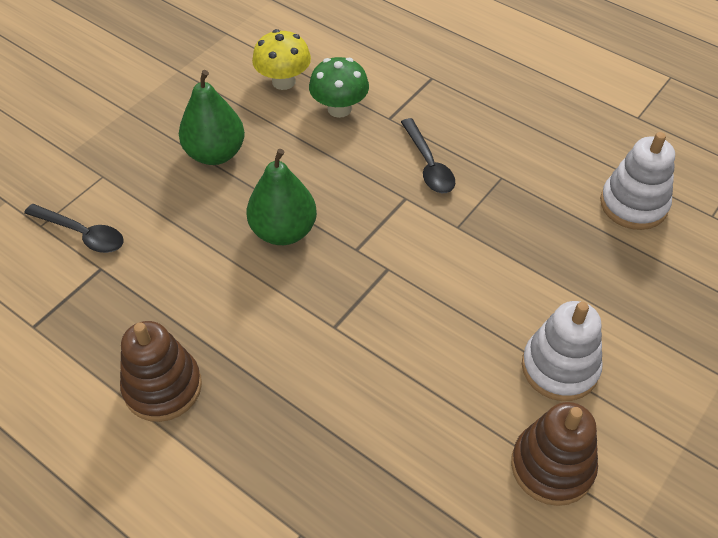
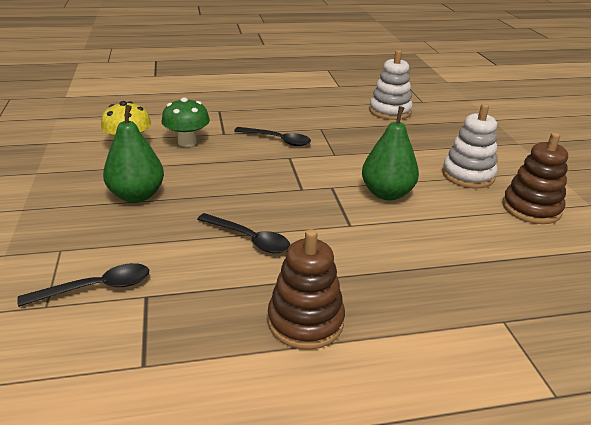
camera: 50 degrees left, 20 degrees down
(233, 272) = (249, 239): none -> black spoon
(283, 231) = (247, 204): green pear -> green pear (387, 193)

